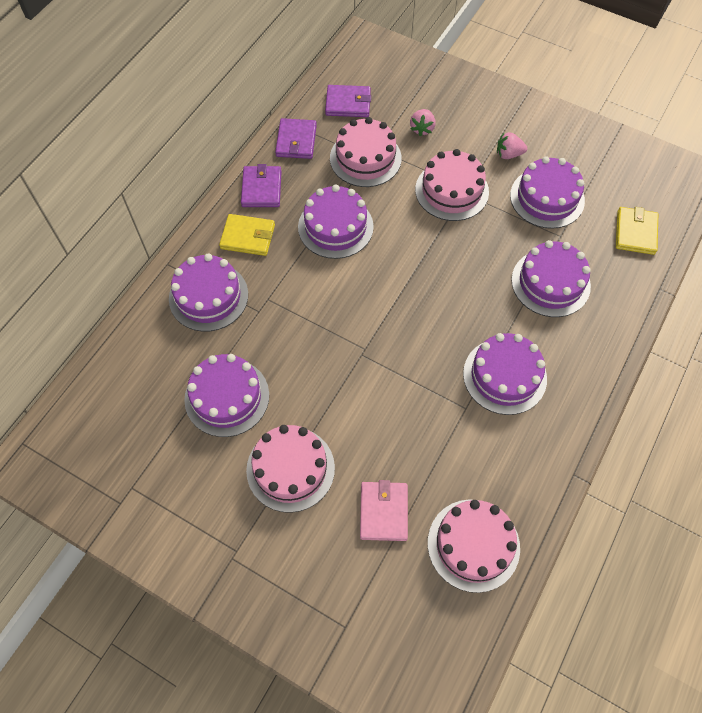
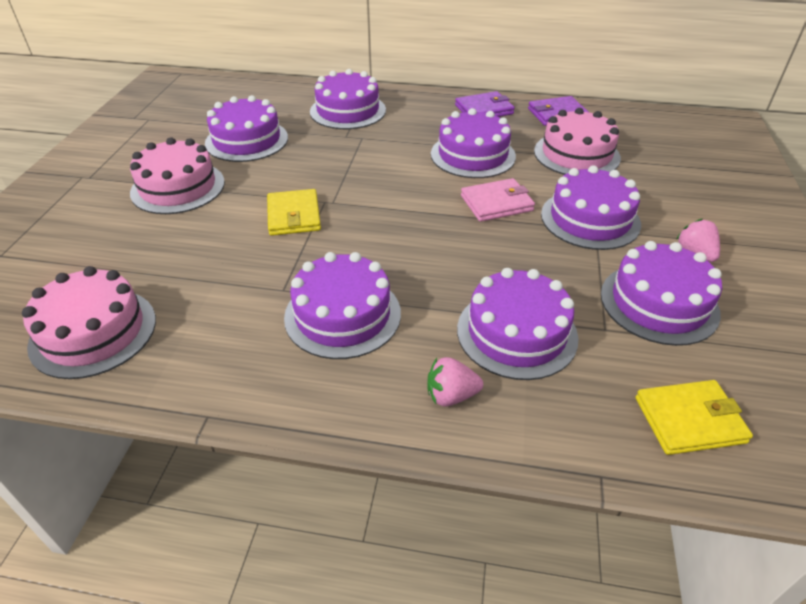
camera: 70 degrees right, 20 degrees down
(248, 237) = (424, 114): yellow wallet -> yellow wallet (294, 215)
(348, 103) = (636, 131): purple wallet -> none
(383, 512) = (134, 254): pink wallet -> pink wallet (496, 203)
(422, 129) = (657, 181): pink strawberry -> pink strawberry (451, 395)
(451, 191) = (590, 219): pink cake -> purple cake

